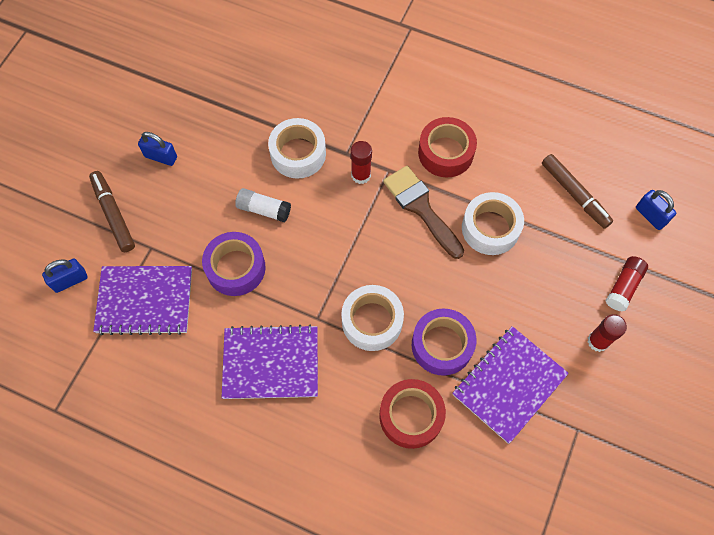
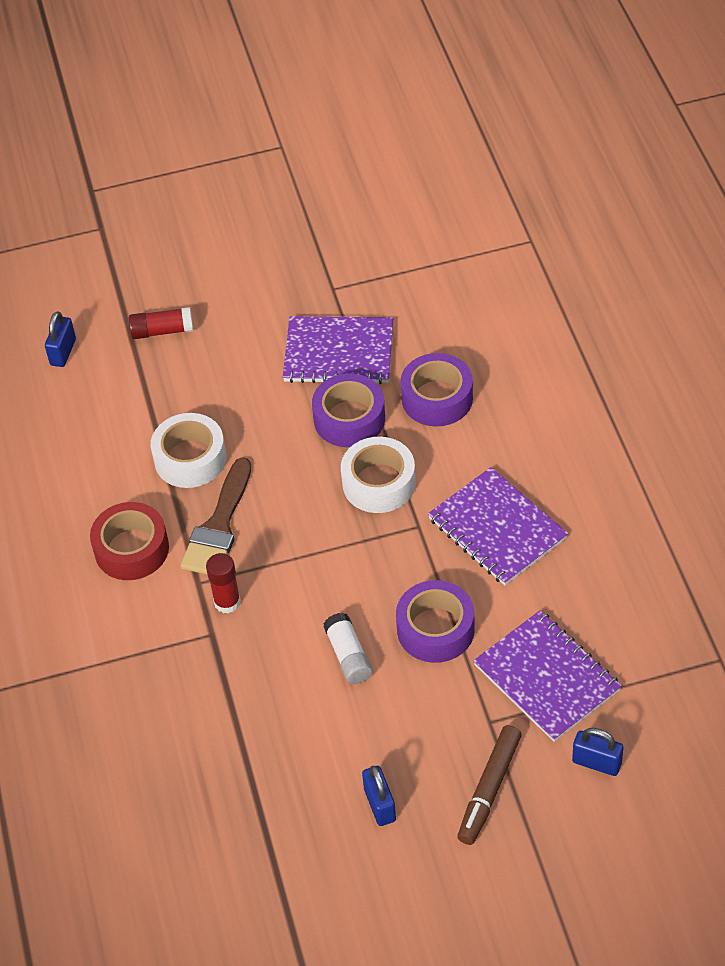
camera: 125 degrees left, 15 degrees down
(298, 153) = (253, 676): white tape -> none
(411, 416) = (437, 398): red tape -> purple tape
(574, 194) = (89, 419): brown marker -> none
(598, 341) = (236, 319): red glue stick -> none

